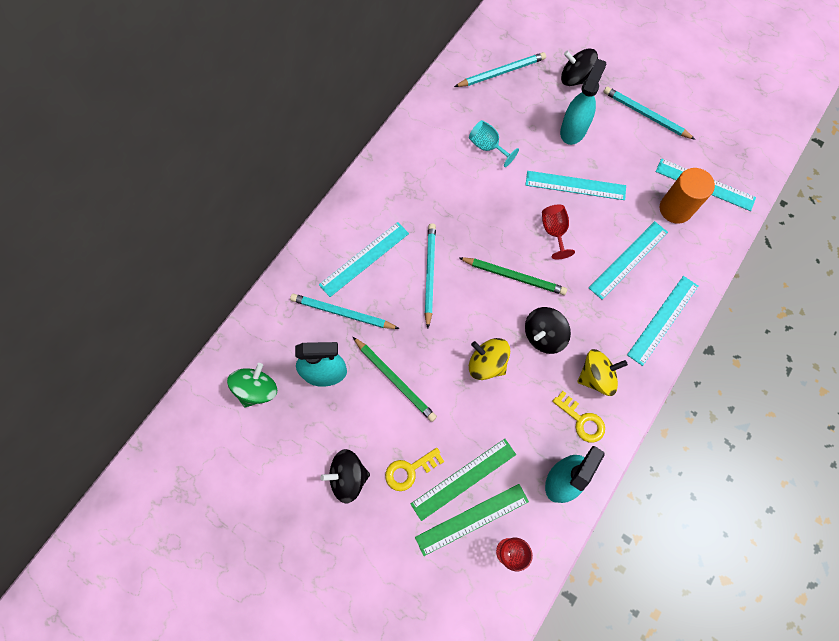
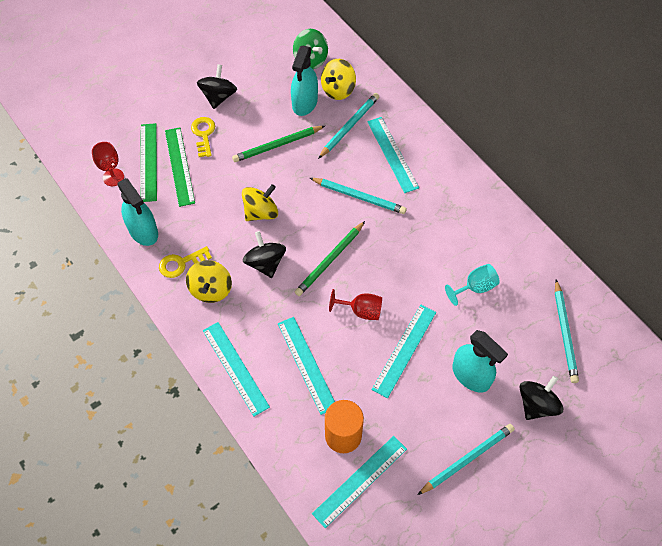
camera: 110 degrees right, 10 degrees down
(294, 342) = (338, 89): none -> yellow spinning top

